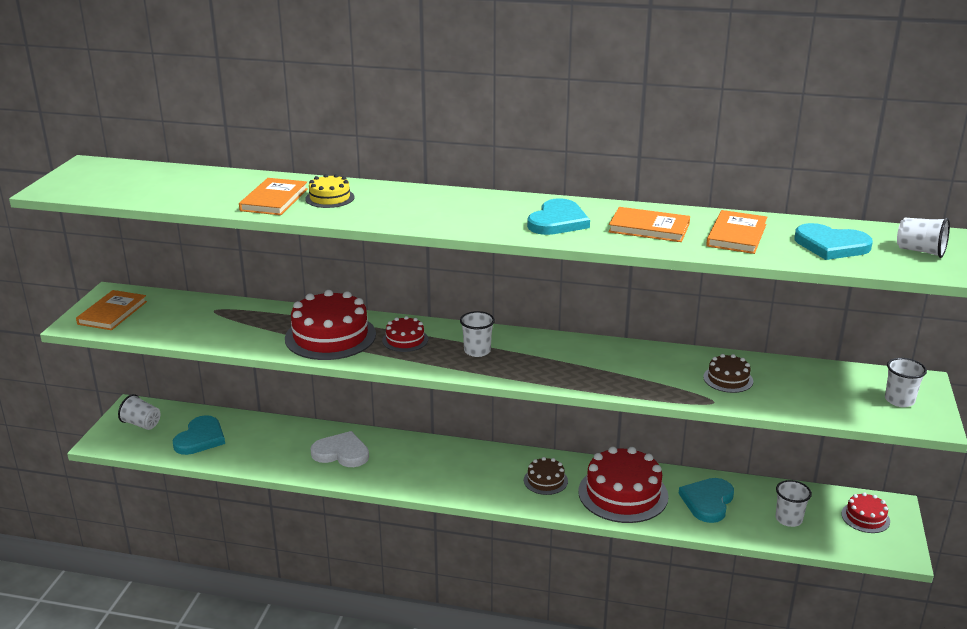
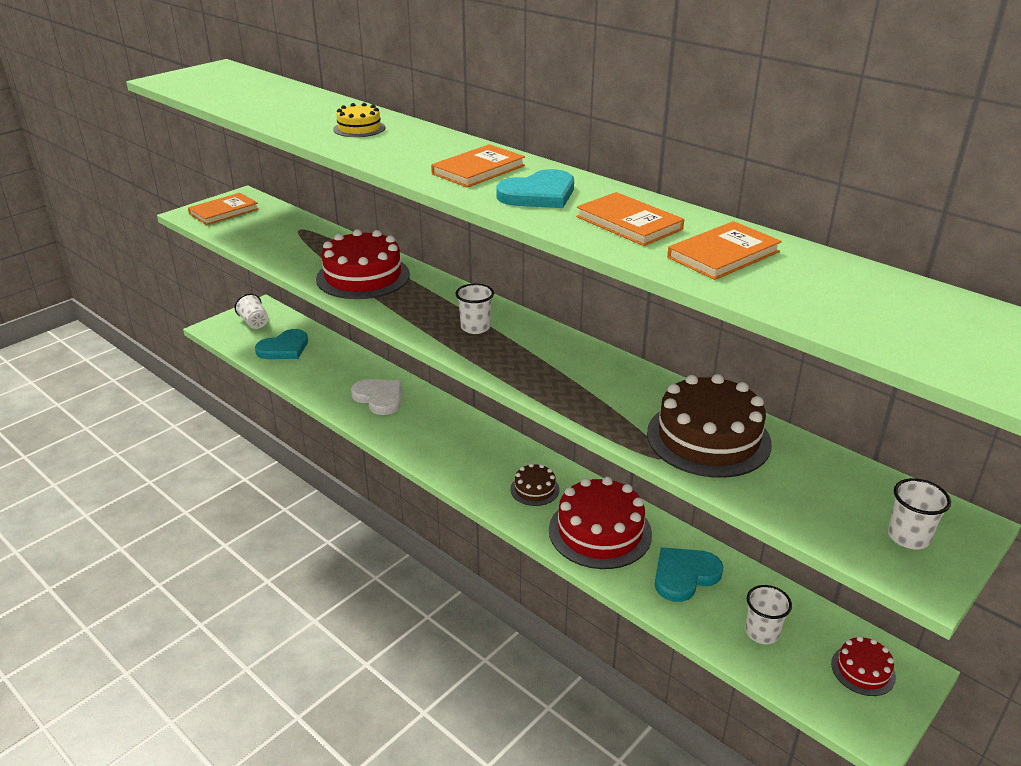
camera: 30 degrees right, 5 degrees up
(274, 200) = (311, 120): orange book -> orange book (478, 170)
(405, 340) = (422, 298): red cake -> none
(728, 379) = (708, 438): brown cake -> brown cake, size x1.98
(831, 245) = (833, 295): turquoise heart -> none
(920, 251) = (958, 334): white cup -> none

